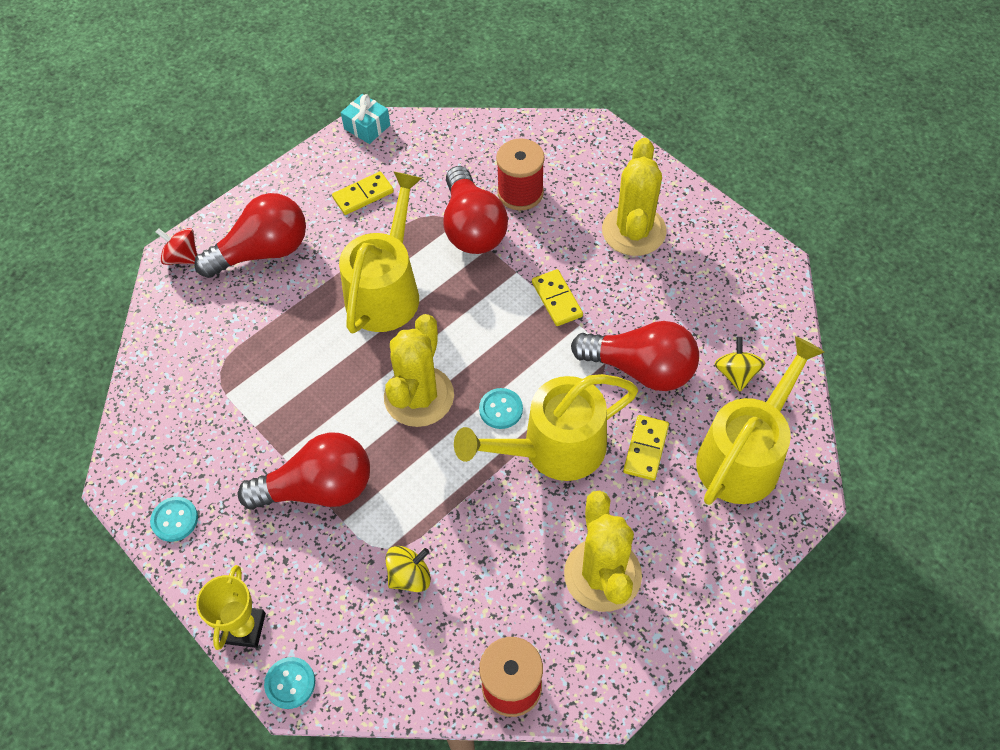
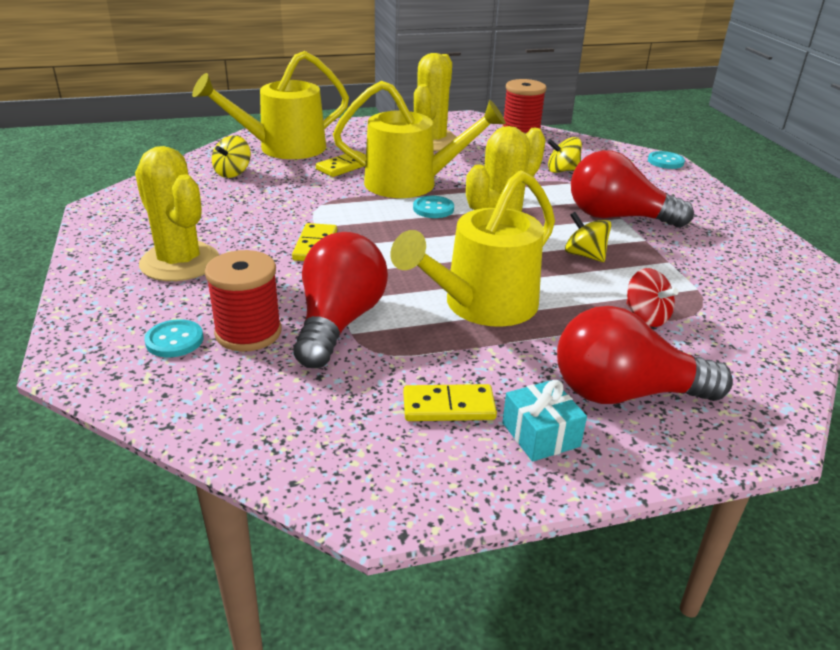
camera: 155 degrees left, 25 degrees down
(175, 520) = (754, 236): turquoise button -> turquoise button (174, 340)
(182, 257) = (752, 429): red spinning top -> red spinning top (646, 317)
(244, 628) = (695, 184): yellow trophy -> none
(331, 399) = (584, 255): none -> yellow spinning top
(367, 127) = (375, 506): turquoise gift -> turquoise gift (540, 434)
(633, 231) = (180, 262): yellow cactus -> yellow cactus turned 75 degrees counterclockwise
(641, 369) = (298, 194): red light bulb -> none

